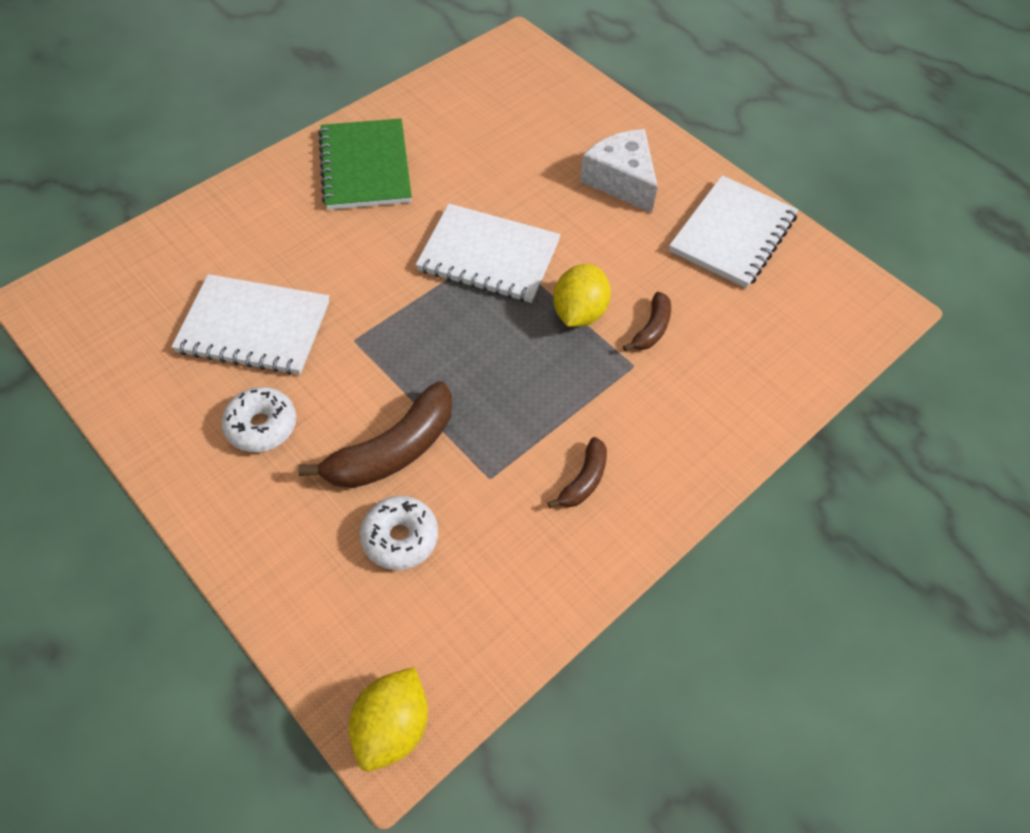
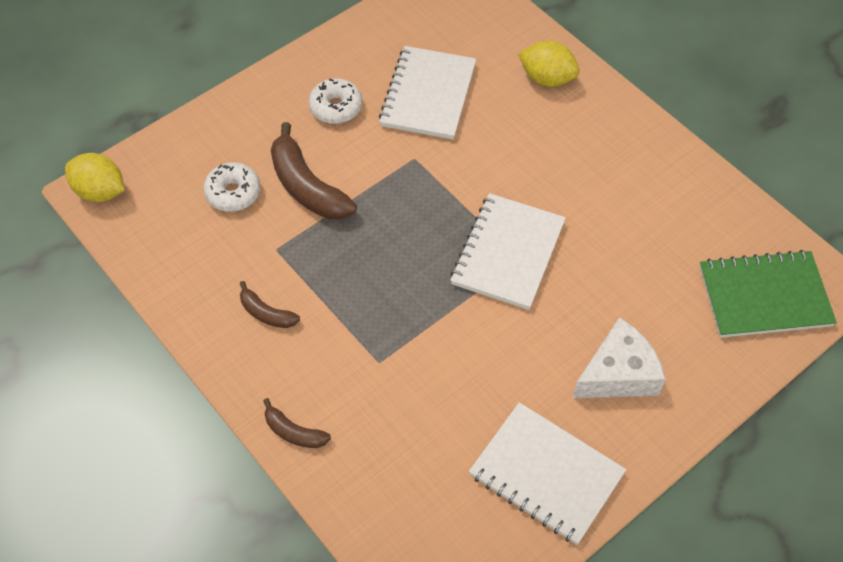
camera: 95 degrees right, 0 degrees up
(365, 167) = (616, 158): green notebook -> green notebook (764, 296)
(579, 313) = (440, 322): yellow lemon -> yellow lemon (547, 79)
(651, 329) = (420, 381): brown banana -> brown banana (294, 432)

